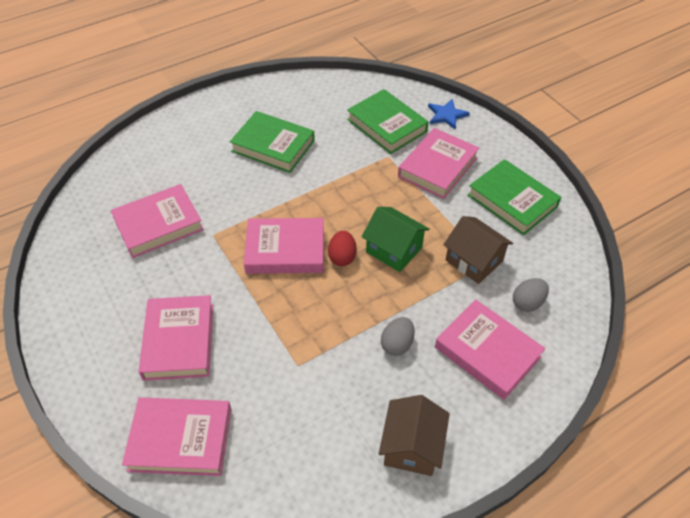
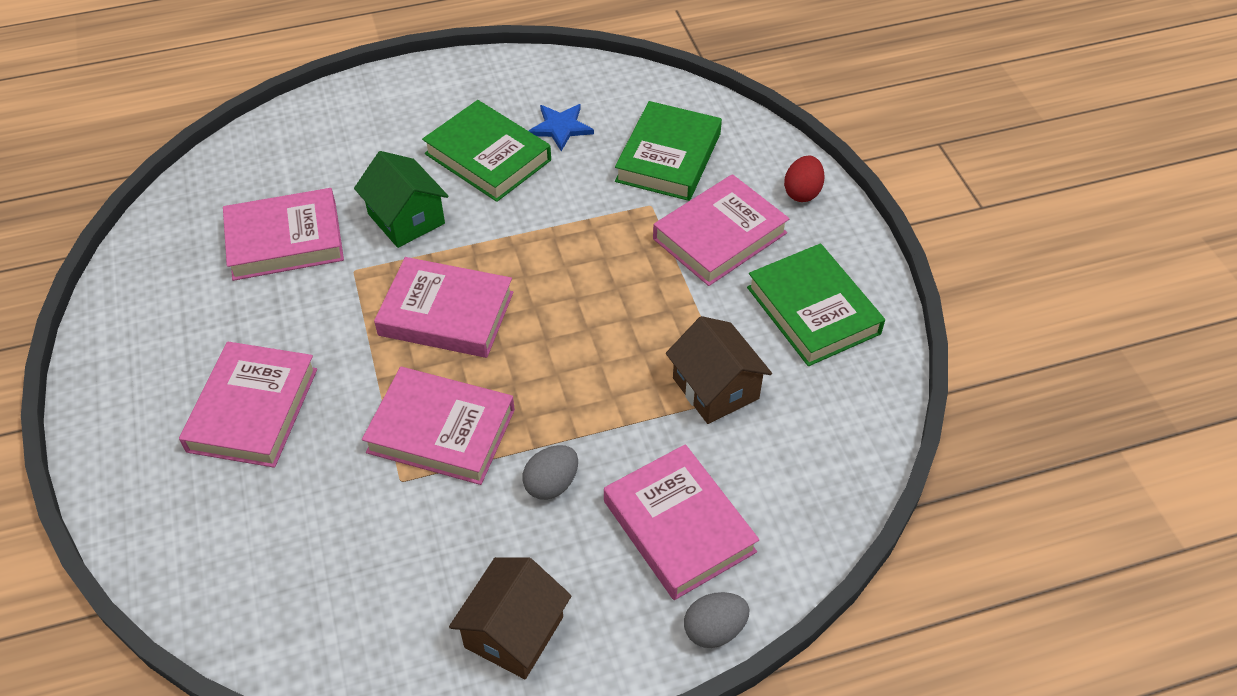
camera: 15 degrees right, 0 degrees up
(180, 439) = (206, 543): pink book -> pink book (441, 431)
(342, 257) = (523, 341): red egg -> red egg (802, 192)
(386, 125) = (668, 157): green book -> green book turned 45 degrees clockwise
(394, 250) = (603, 346): green house -> green house (406, 219)
(446, 115) = (767, 158): blue star -> blue star (560, 127)
(527, 303) = (770, 468): grey egg -> grey egg (714, 630)

